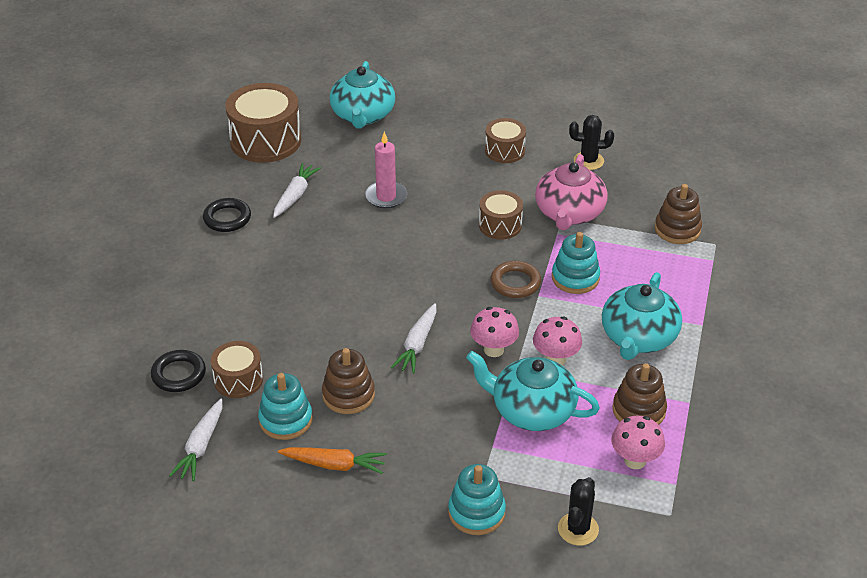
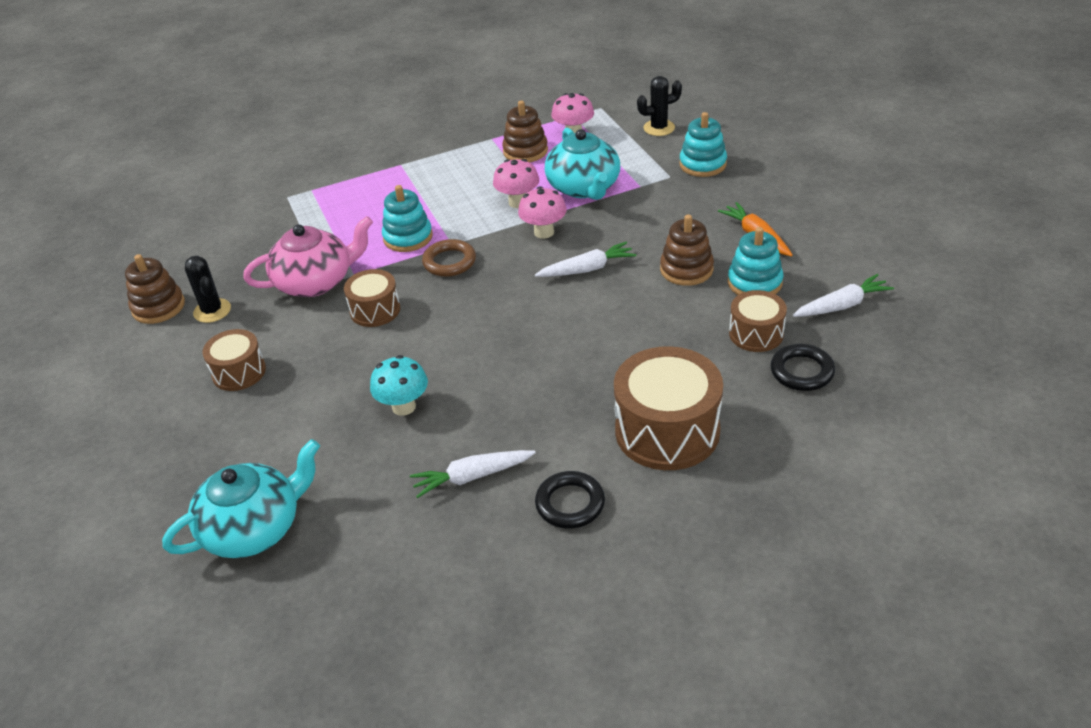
camera: 125 degrees left, 0 degrees up
(265, 141) = (390, 584): brown drum -> brown drum (667, 431)
(386, 197) = (404, 407): pink candle -> turquoise mushroom
(638, 337) = (448, 181): turquoise teapot -> none
(677, 229) = (284, 220): brown stacking toy -> brown stacking toy (158, 307)

